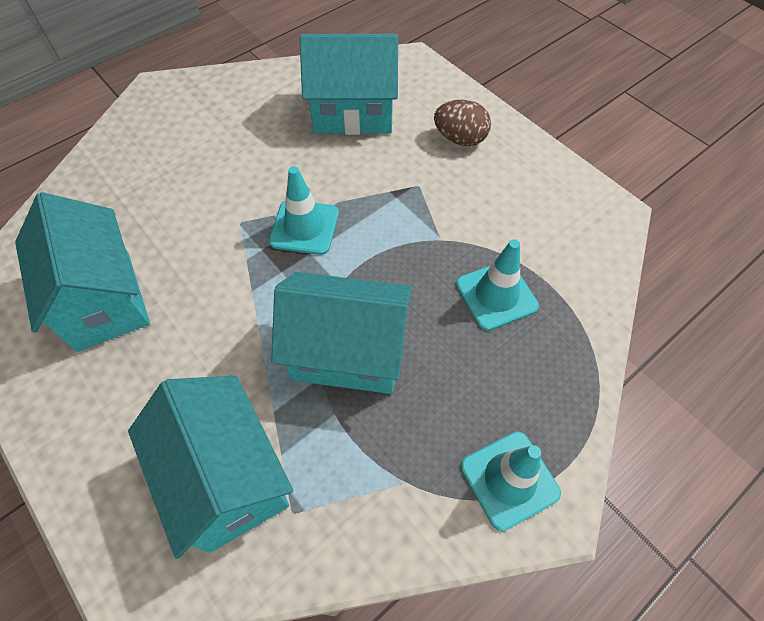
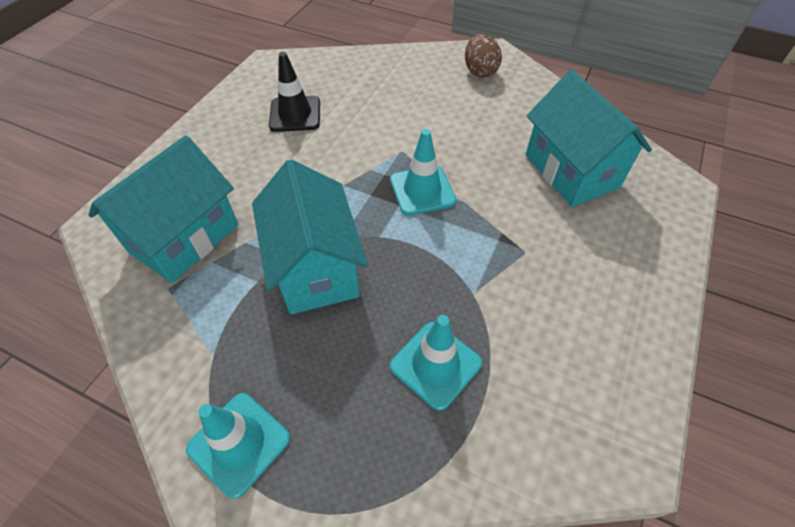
camera: 65 degrees right, 5 degrees down
(104, 300) = (295, 114): turquoise house -> black traffic cone
(460, 139) = (612, 264): brown egg -> brown egg (480, 71)

